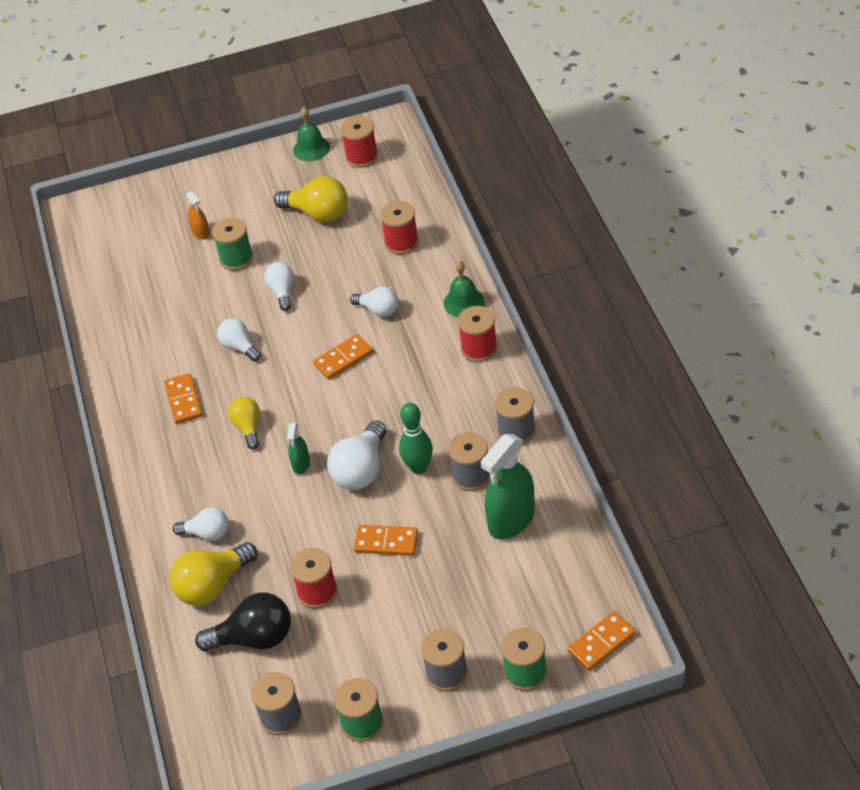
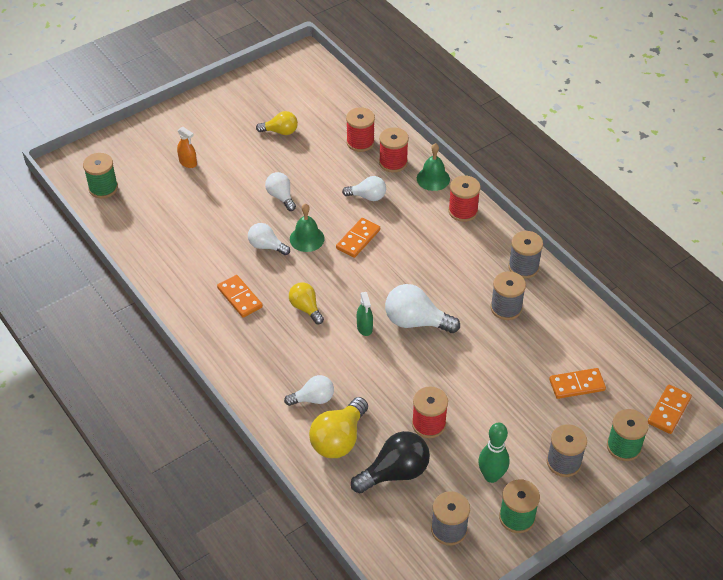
camera: 25 degrees left, 0 degrees up
(236, 258) = (229, 178): green spool -> green spool (103, 188)
(311, 148) = (249, 83): green bell -> green bell (307, 238)
(318, 213) = (280, 131): yellow light bulb -> yellow light bulb, size x0.63
(361, 157) = (294, 83): red spool -> red spool (393, 162)
(361, 470) = (416, 321): white light bulb -> white light bulb turned 105 degrees clockwise
(386, 542) = (464, 373): orange domino -> orange domino (577, 385)
(418, 467) = (461, 310): green bowling pin -> green bowling pin (491, 476)
(511, 520) = (554, 334): green spray bottle -> none

